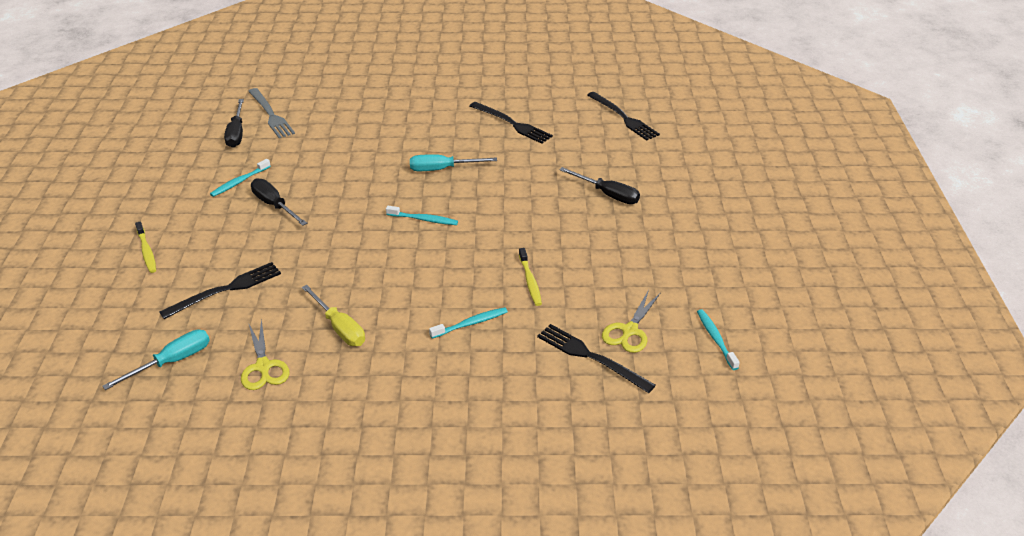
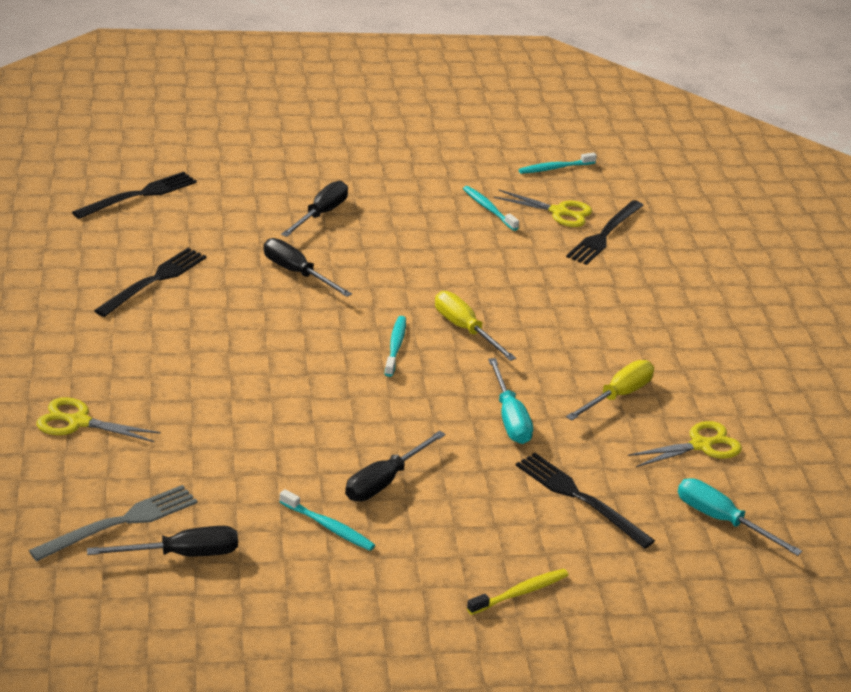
camera: 100 degrees left, 5 degrees down
(364, 101) = (78, 422): none -> yellow scissors
(442, 169) = (276, 336): turquoise screwdriver -> turquoise screwdriver (510, 418)
(442, 255) = (465, 329): none -> yellow screwdriver
(470, 323) = (580, 306): turquoise toothbrush -> turquoise toothbrush (488, 209)
(522, 180) = (296, 273): none -> black screwdriver
(530, 281) = (498, 268): yellow toothbrush -> none

